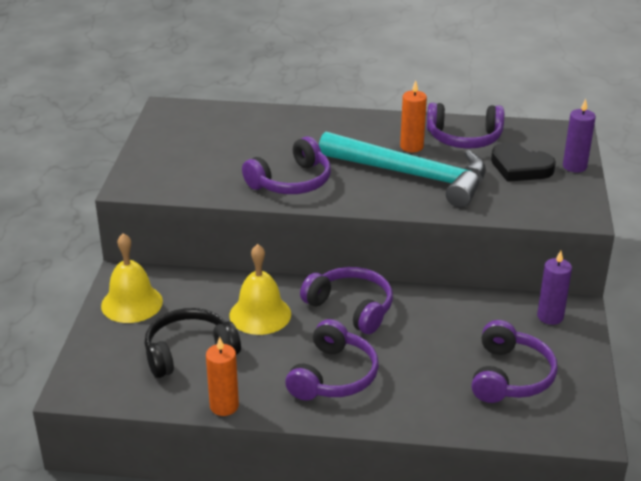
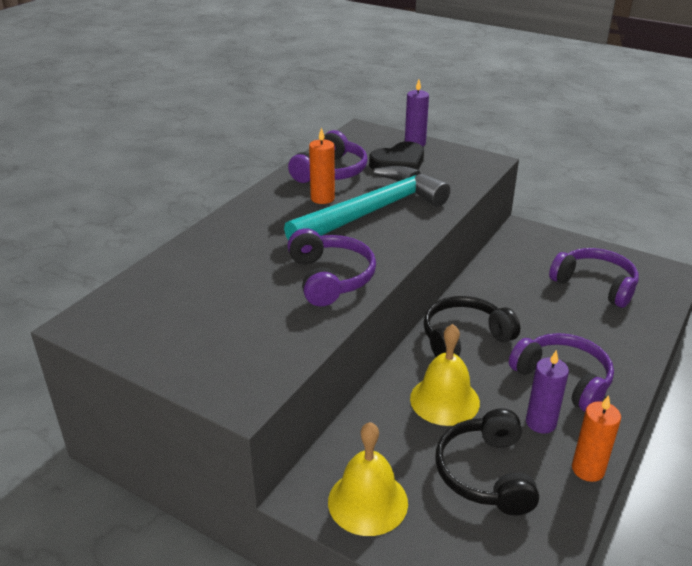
camera: 65 degrees left, 0 degrees up
(351, 308) = (464, 338): purple headphones -> black headphones
(550, 316) = (527, 243): purple candle -> purple candle (540, 423)

